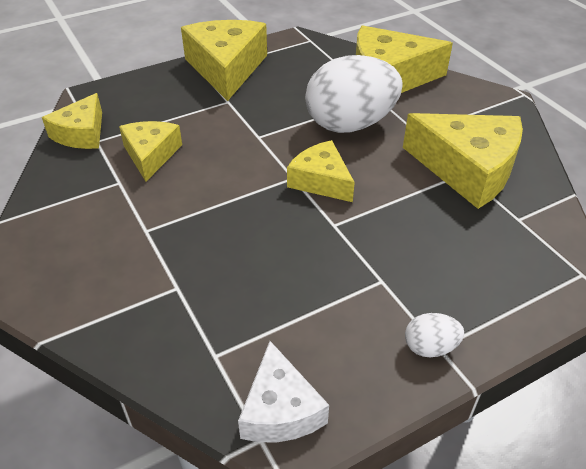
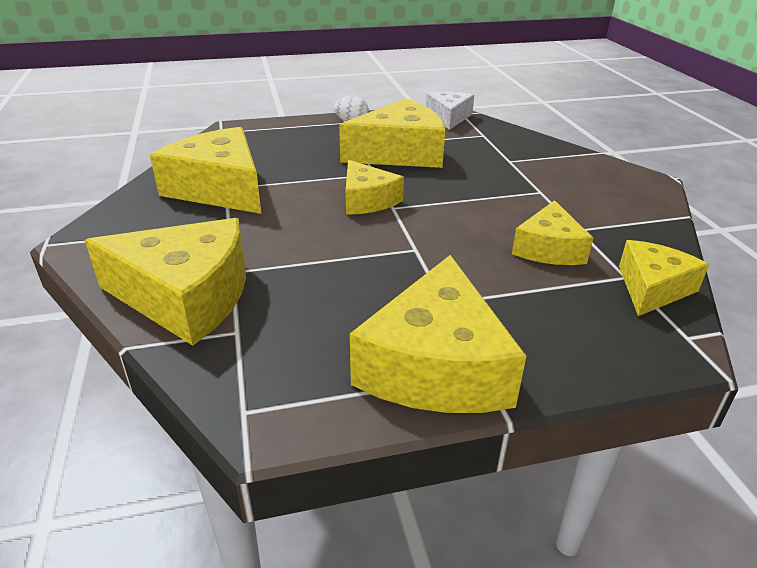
camera: 165 degrees left, 10 degrees down
(321, 272) = (399, 153): none -> yellow cheese
(350, 124) = (297, 244): white egg -> none

